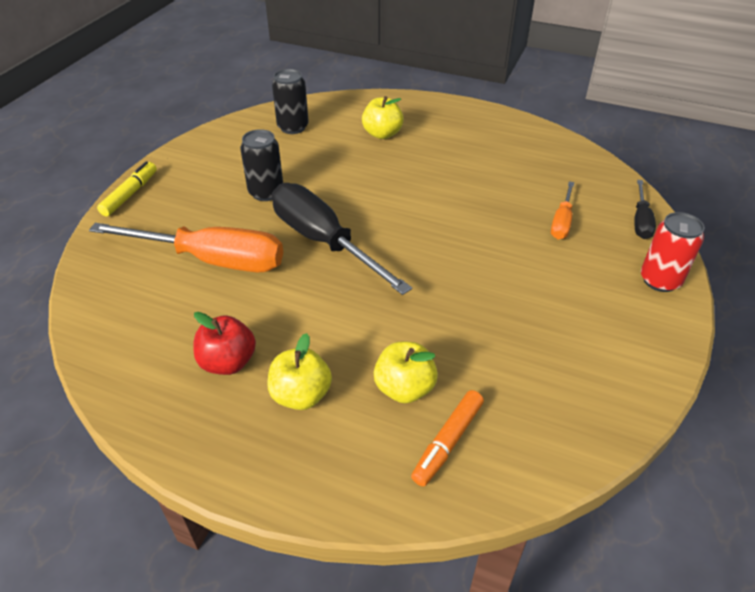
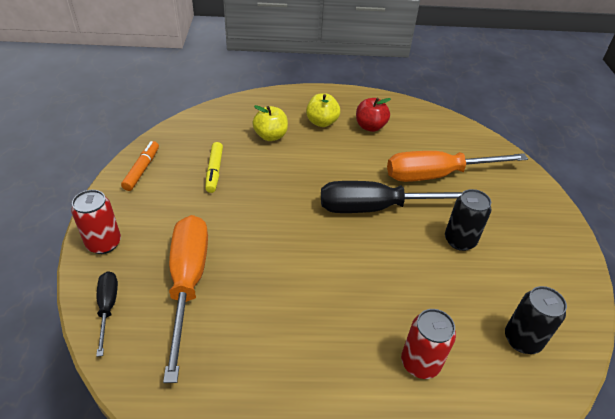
camera: 155 degrees right, 0 degrees up
(130, 194) = (555, 208): yellow marker -> yellow marker (214, 171)
(323, 241) = (377, 208): black screwdriver -> black screwdriver turned 150 degrees clockwise
(382, 134) = (420, 363): yellow apple -> red can
(448, 442) = (239, 121): orange marker -> orange marker (142, 170)
(562, 222) = (188, 283): orange screwdriver -> orange screwdriver, size x2.03

